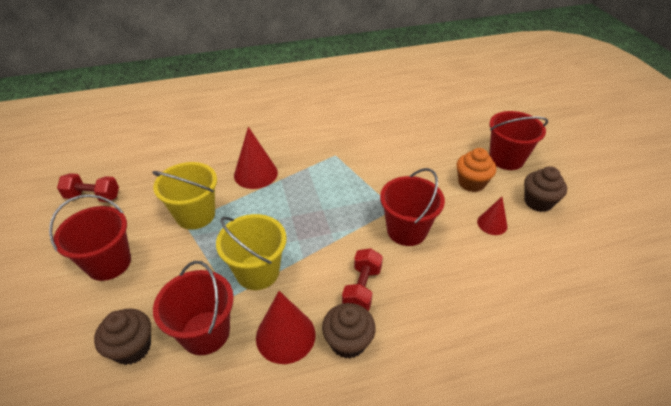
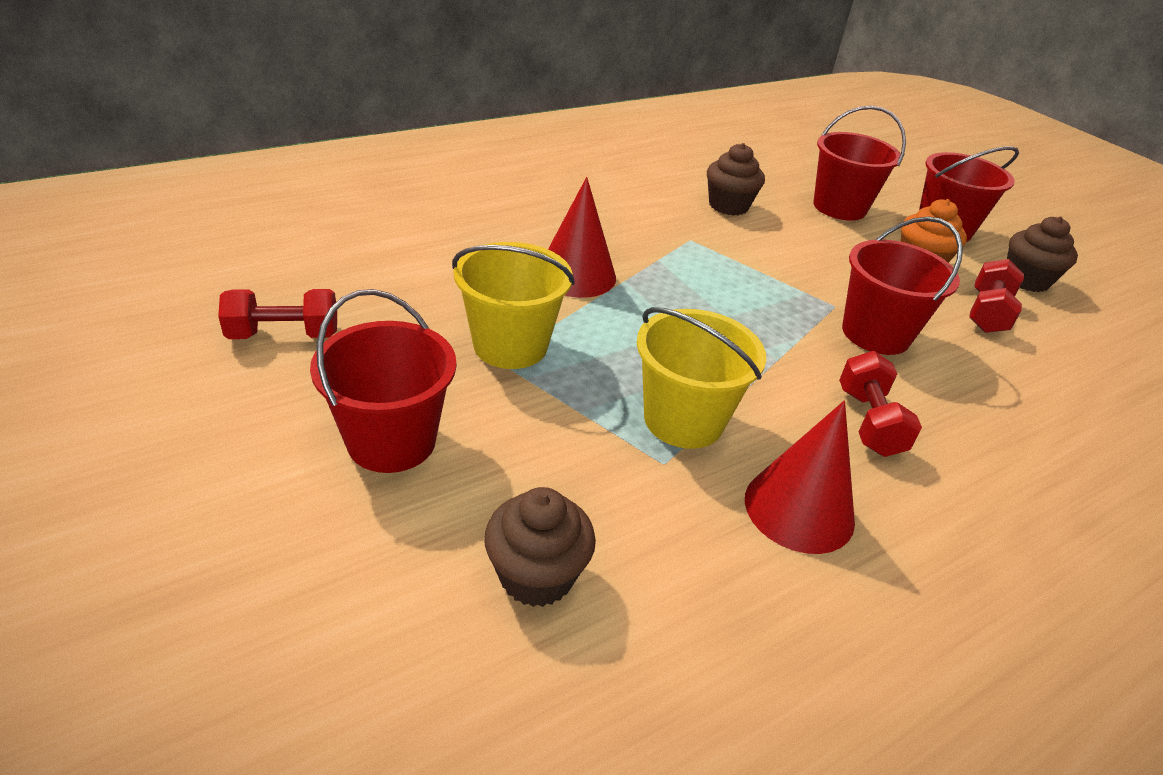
camera: 20 degrees left, 5 degrees down
(205, 332) = (658, 527): red bucket -> red bucket (839, 207)
(348, 342) = (904, 502): brown cupcake -> brown cupcake (728, 206)
(492, 224) = (987, 313): red cone -> red dumbbell

